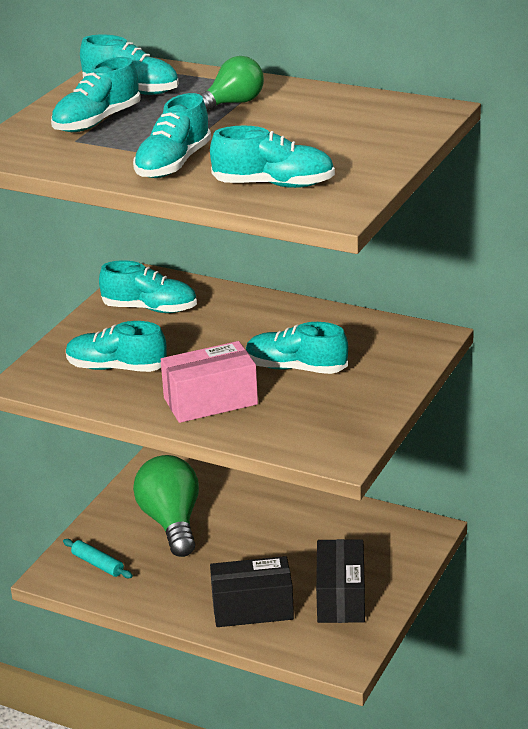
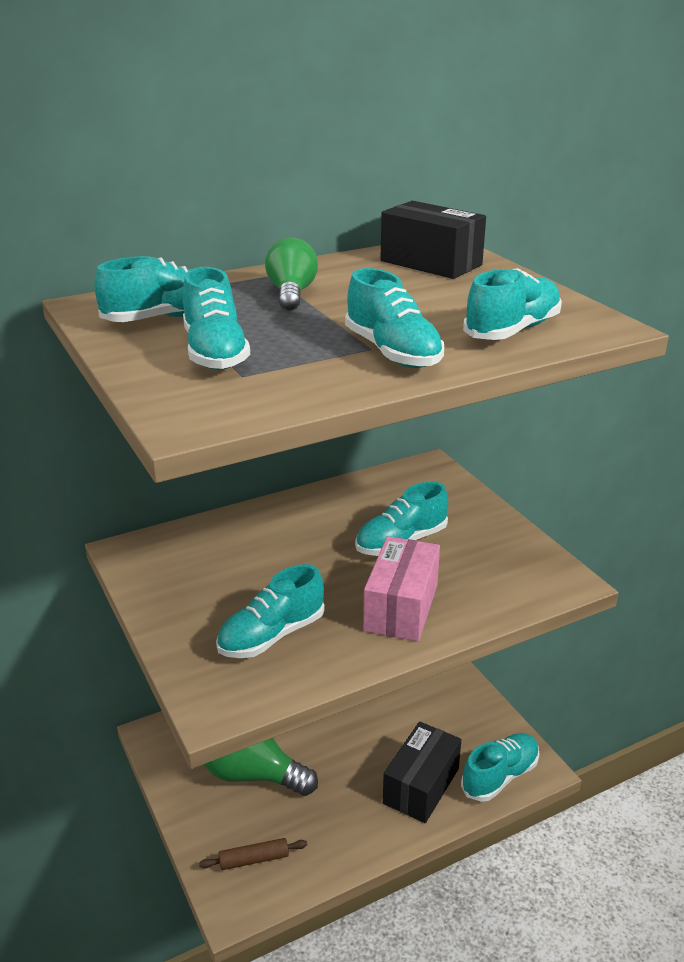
camera: 55 degrees left, 0 degrees up
(98, 564) = (254, 859): turquoise rolling pin -> brown rolling pin
(150, 309) = (192, 570): turquoise shoe -> turquoise shoe (500, 776)
(340, 597) = (455, 727): black box -> black box (431, 263)

